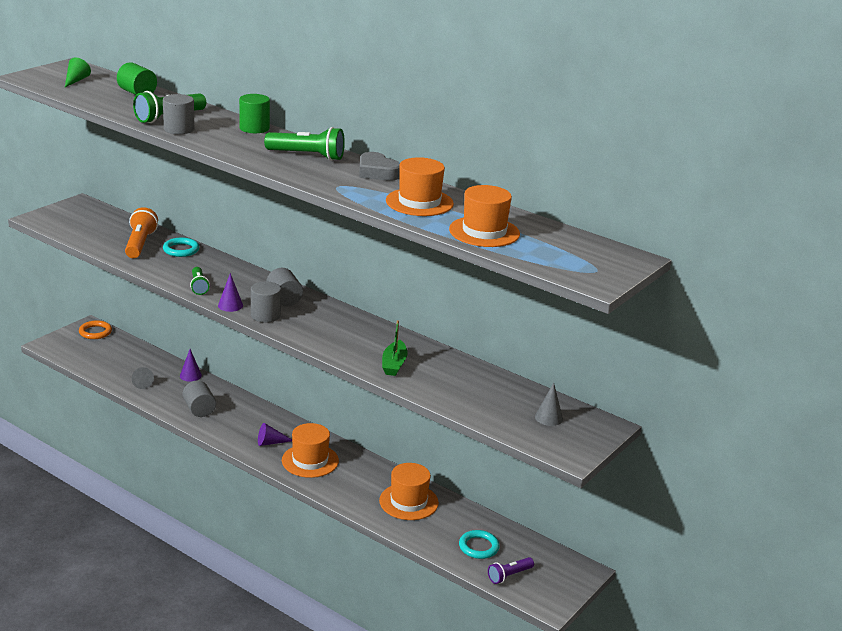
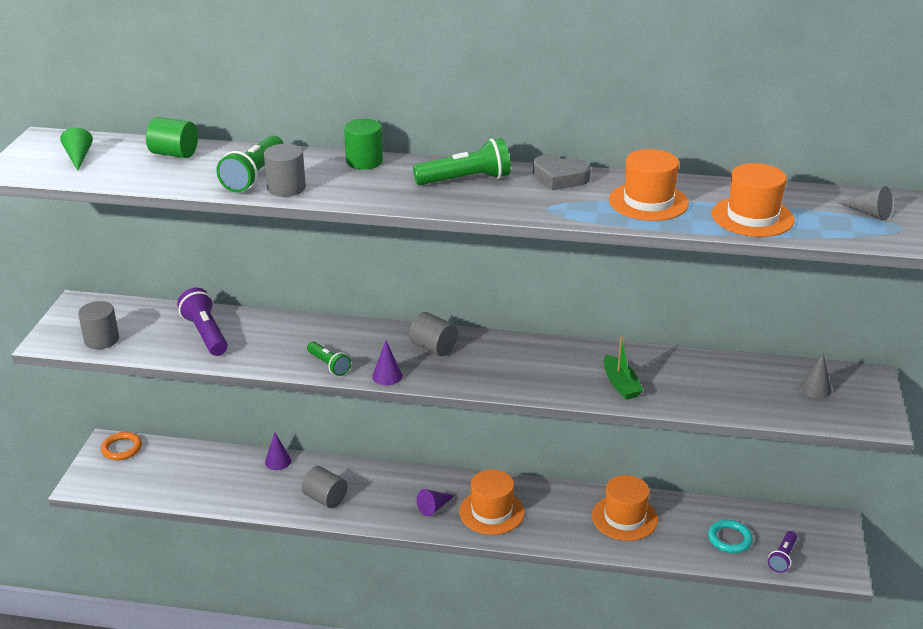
camera: 25 degrees left, 5 degrees up
(140, 244) = (205, 334): orange flashlight -> purple flashlight
(141, 382) = (232, 491): grey cone -> grey cone (869, 213)
(181, 250) = (259, 325): turquoise ring -> none
(265, 315) = (436, 375): grey cylinder -> grey cylinder (101, 340)

